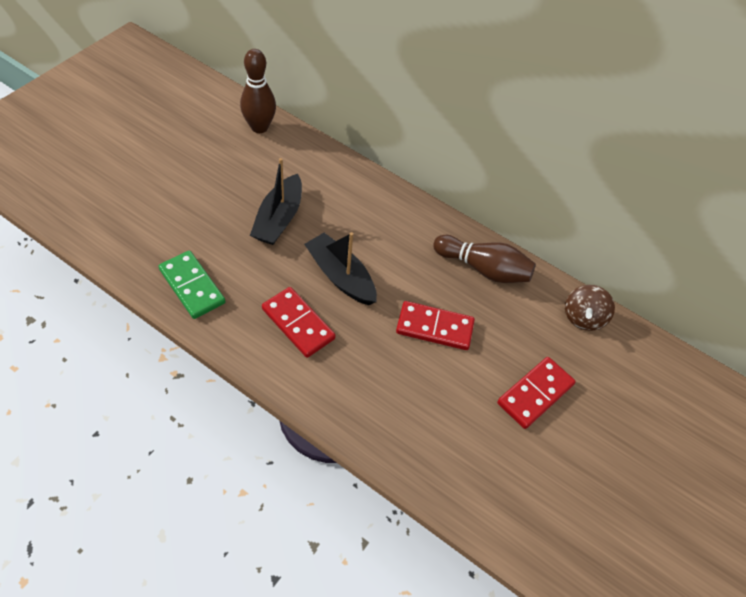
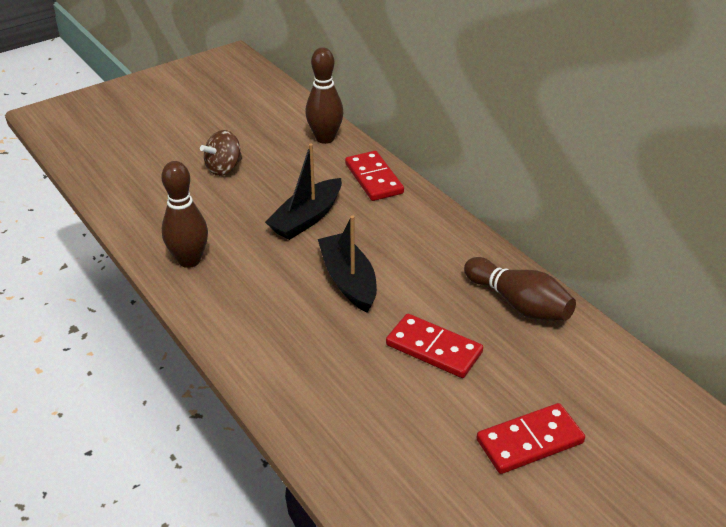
camera: 25 degrees right, 15 degrees down
(192, 286) = (189, 260): green domino -> brown bowling pin
(298, 324) = (281, 314): red domino -> red domino (374, 178)
(583, 318) = (626, 377): brown spinning top -> brown spinning top (224, 168)

